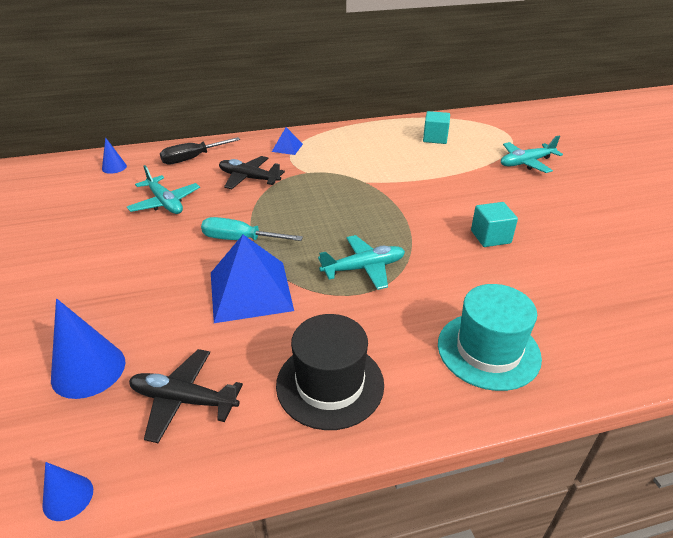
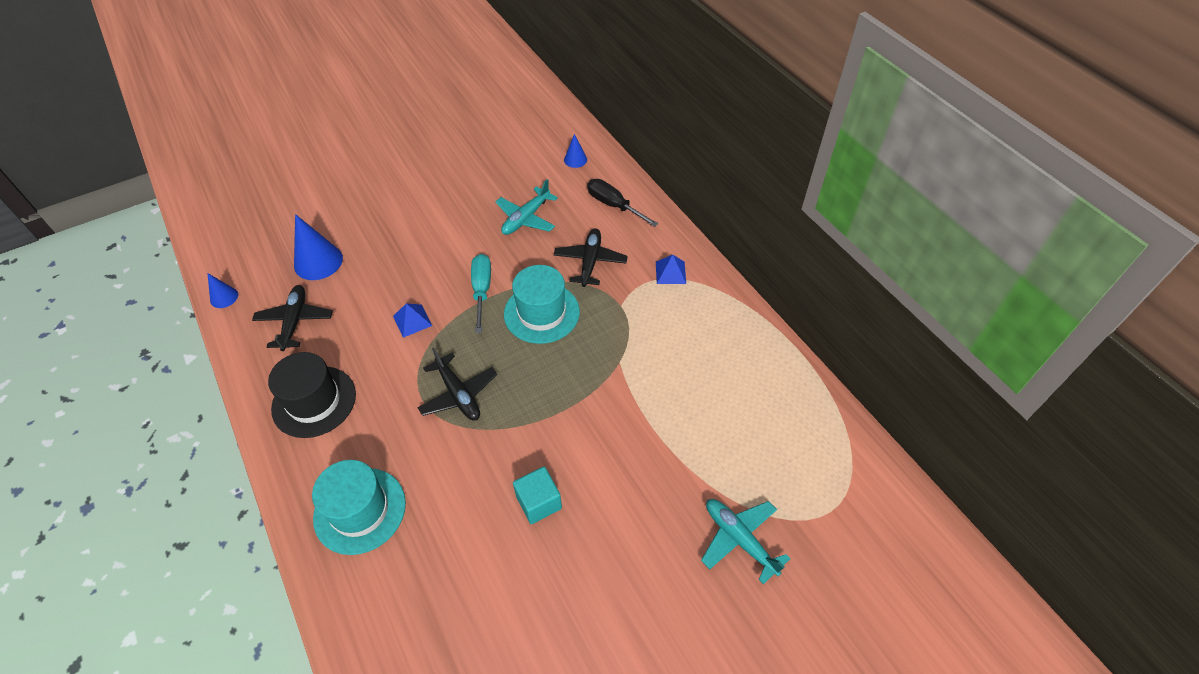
camera: 75 degrees right, 15 degrees up
(250, 290) = (412, 320): blue pyramid -> blue pyramid, size x0.47
(291, 210) = (541, 313): none -> turquoise hat
(364, 268) = (458, 394): turquoise plane -> black plane
(435, 138) = (766, 417): turquoise cube -> none

